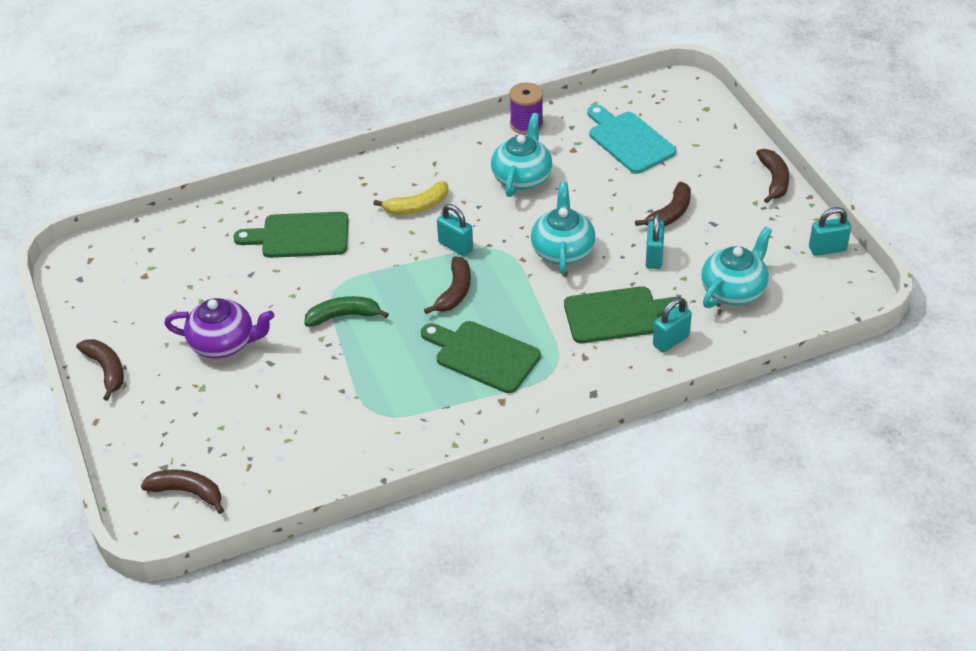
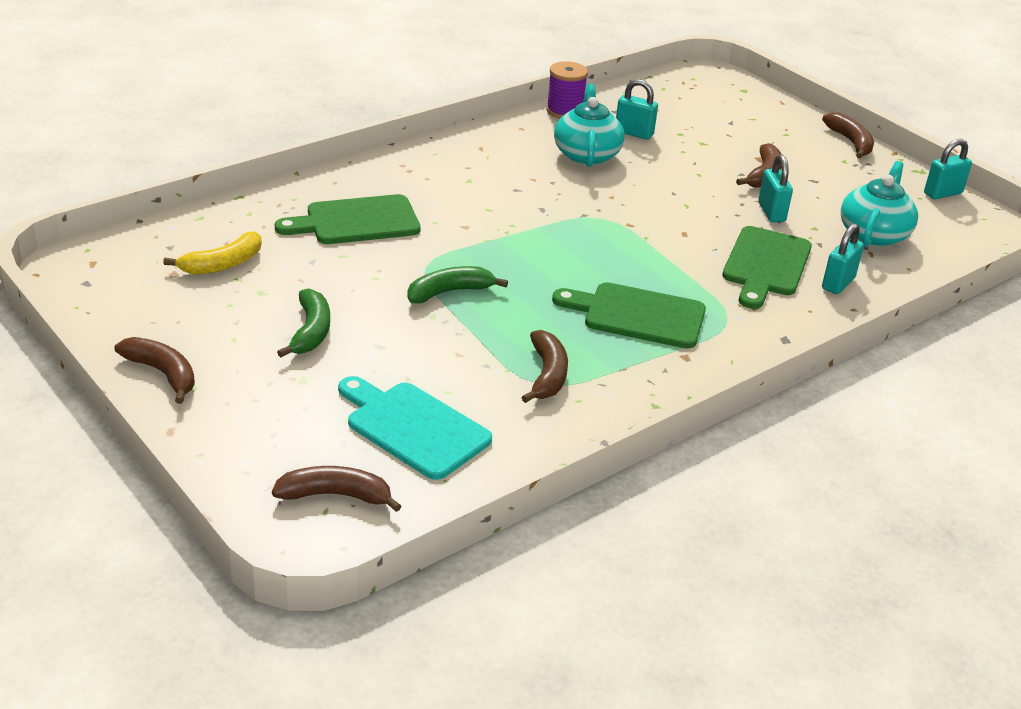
camera: 20 degrees left, 10 degrees down
(224, 343) = (310, 332): purple teapot -> green banana
(417, 206) = (482, 186): yellow banana -> yellow banana (222, 264)
(454, 292) = (570, 259): brown banana -> brown banana (547, 375)
(455, 246) = (547, 218): turquoise padlock -> turquoise padlock (634, 133)
(562, 250) = (669, 213): turquoise teapot -> none
(618, 315) = (766, 265): green cutting board -> green cutting board turned 135 degrees clockwise
(628, 140) = (681, 119): turquoise cutting board -> turquoise cutting board (413, 427)

